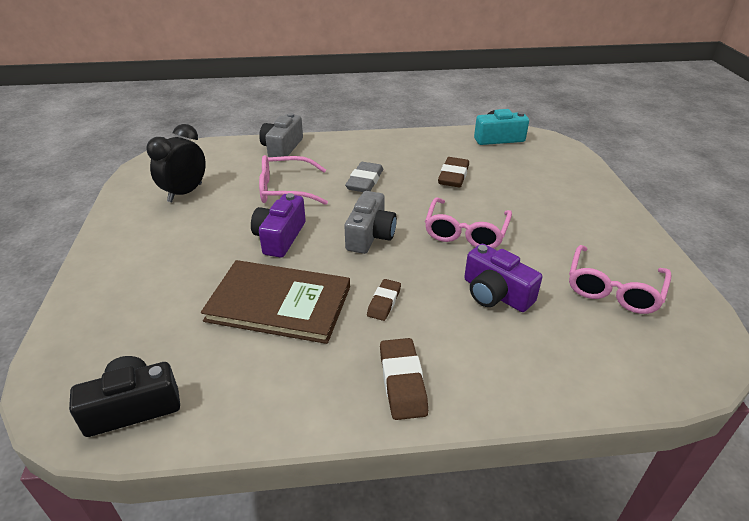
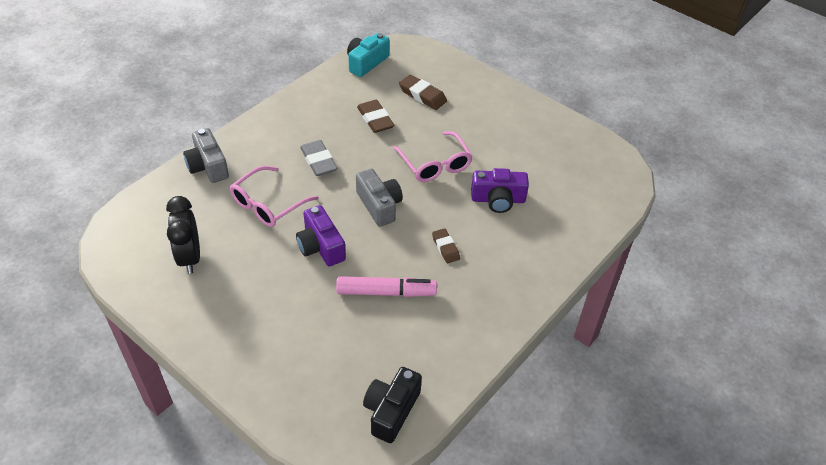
camera: 45 degrees left, 10 degrees up
(279, 303) = (386, 292): brown book -> pink marker
(402, 382) = (510, 288): brown eraser -> brown eraser (422, 95)
(613, 289) = (552, 156): pink glasses -> none

